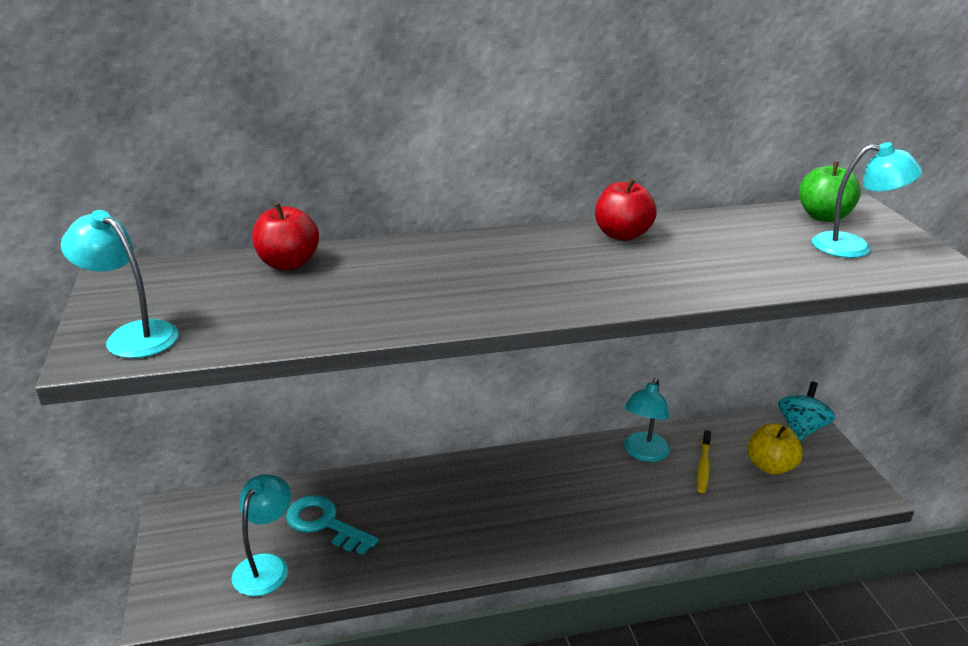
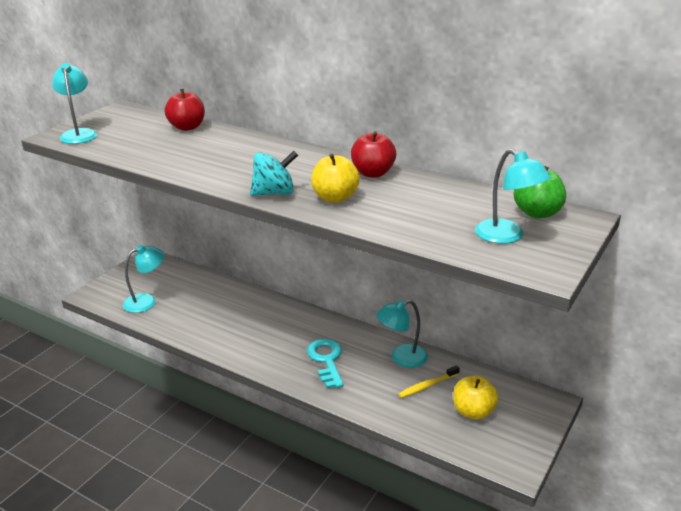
camera: 45 degrees right, 0 degrees up
(324, 523) = (193, 298): turquoise key -> turquoise key (326, 360)
(650, 275) = (335, 198): none -> yellow apple
(801, 429) = (539, 406): turquoise spinning top -> turquoise spinning top (274, 193)

